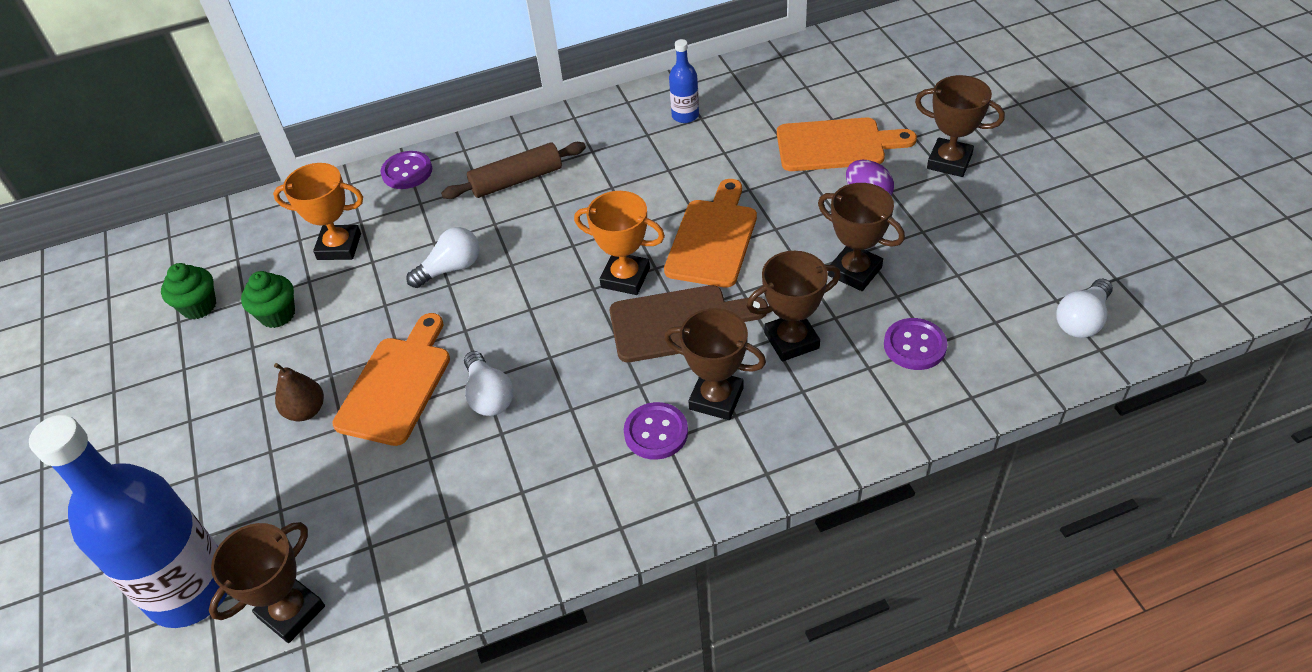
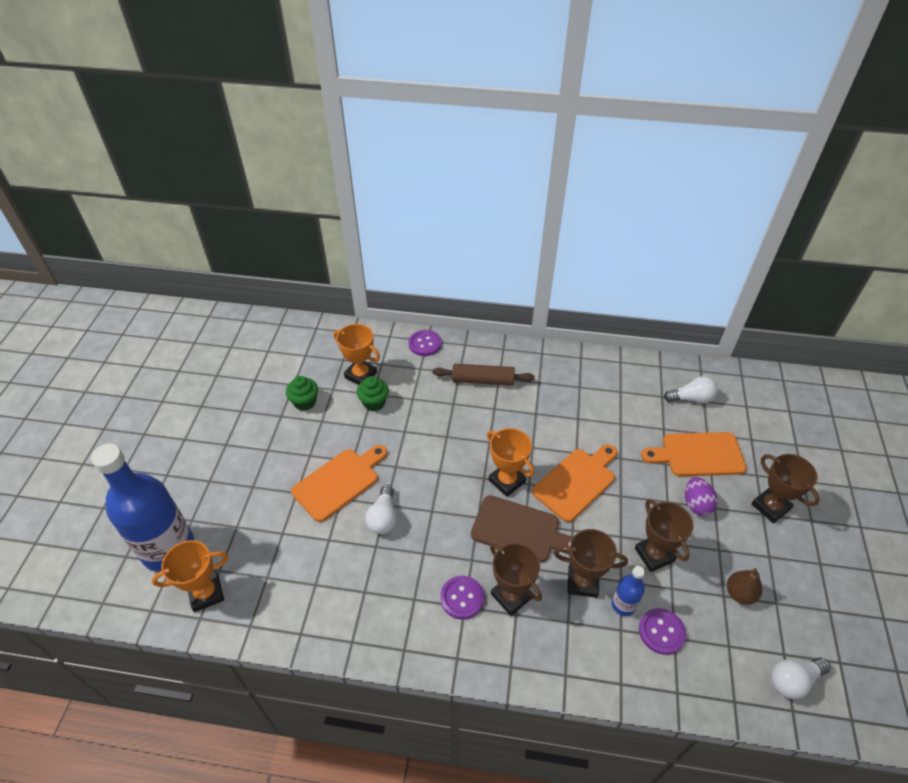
camera: 25 degrees right, 0 degrees up
(199, 306) = (270, 376): green cupcake -> green cupcake (374, 402)
(291, 611) = (206, 593): brown trophy -> orange trophy
(306, 411) = (284, 471): brown pear -> brown pear (739, 593)
(450, 268) = (411, 421): white light bulb -> white light bulb (691, 398)
(685, 115) = (611, 385): blue bottle -> blue bottle (623, 605)
(836, 145) = (698, 455): orange cutting board -> orange cutting board turned 150 degrees clockwise

